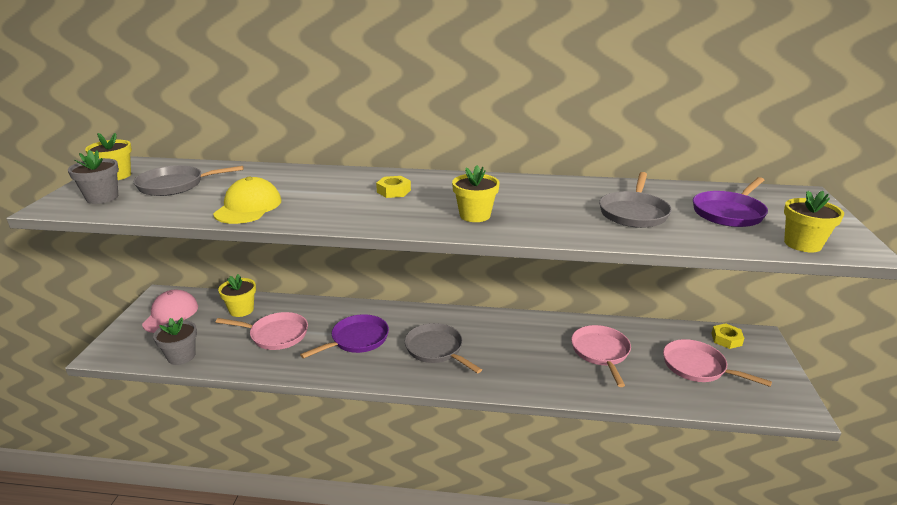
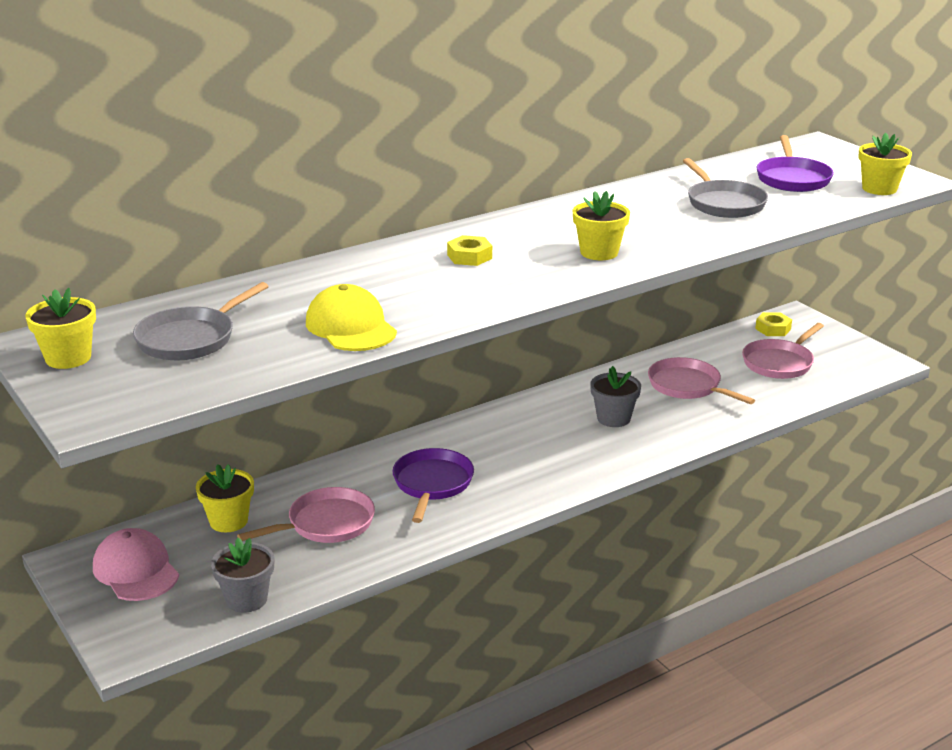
camera: 40 degrees left, 0 degrees up
(102, 198) = (131, 385): grey flower pot -> grey flower pot (613, 418)
(436, 349) = (533, 454): grey pan -> none
(697, 367) = (779, 363): pink pan -> pink pan turned 45 degrees counterclockwise

